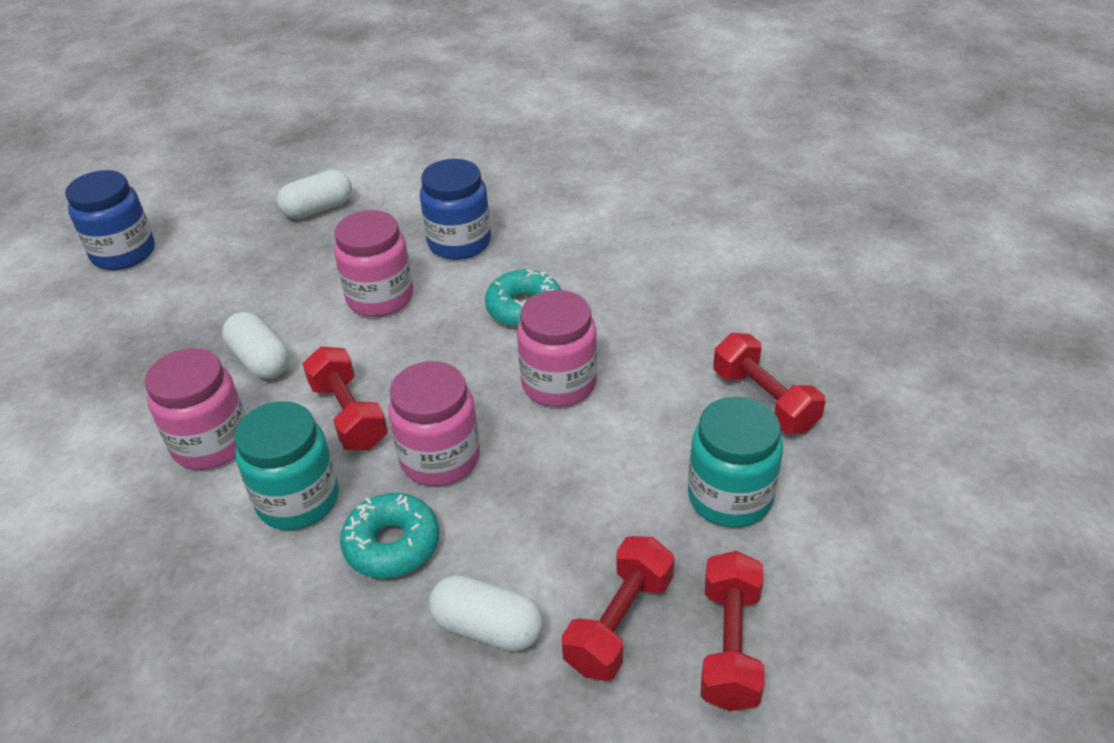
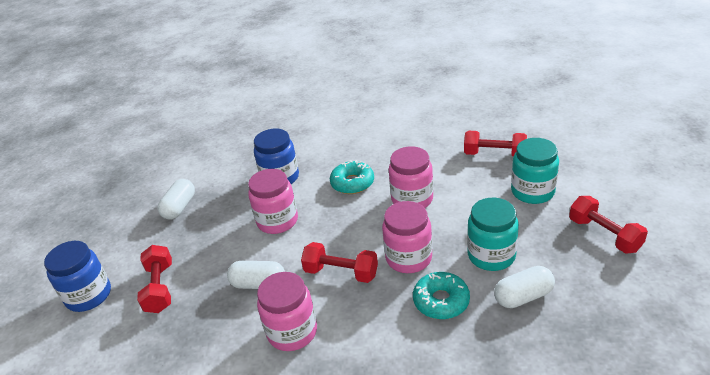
camera: 40 degrees left, 5 degrees down
(298, 500) = (373, 319): turquoise jar -> turquoise jar (491, 255)
(619, 623) = (562, 257): red dumbbell -> red dumbbell (160, 288)

